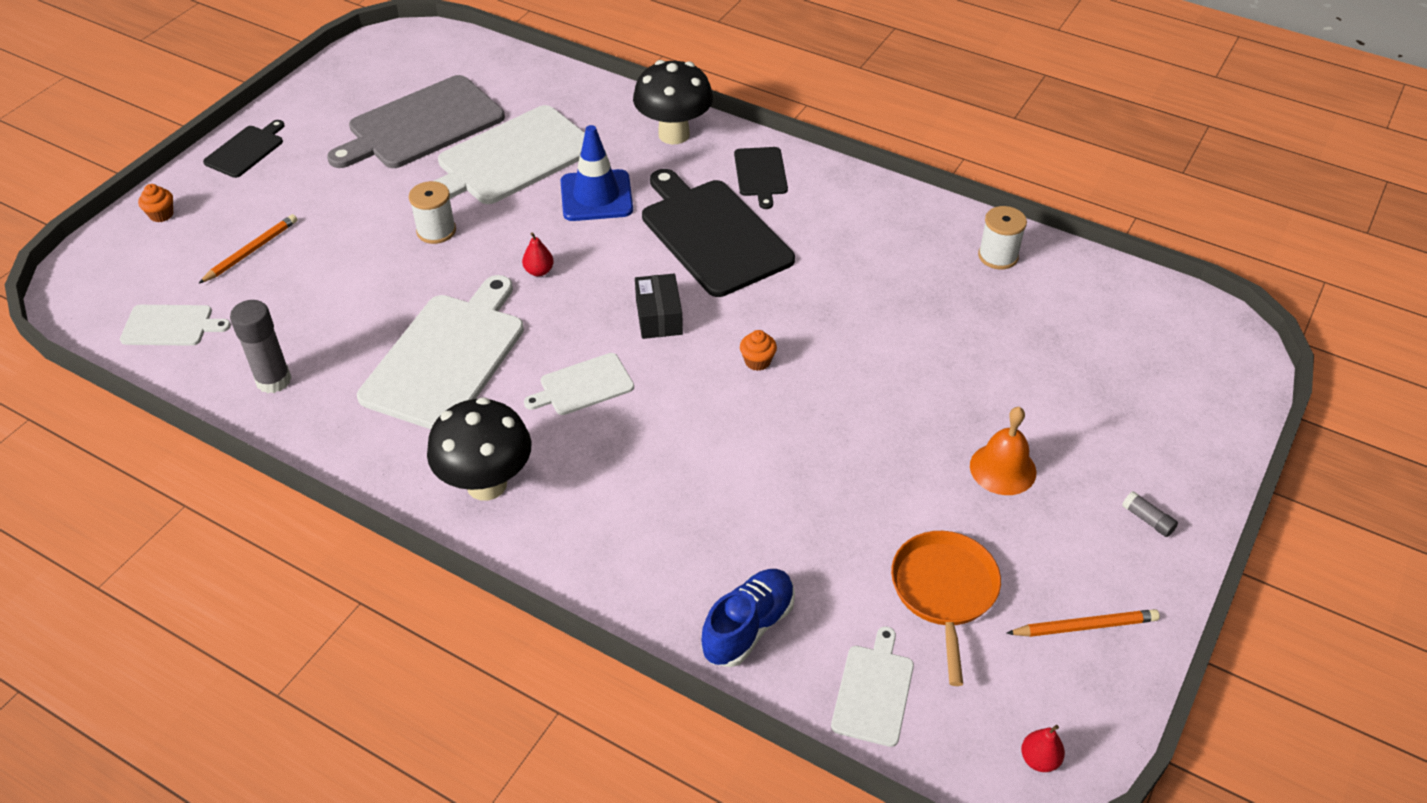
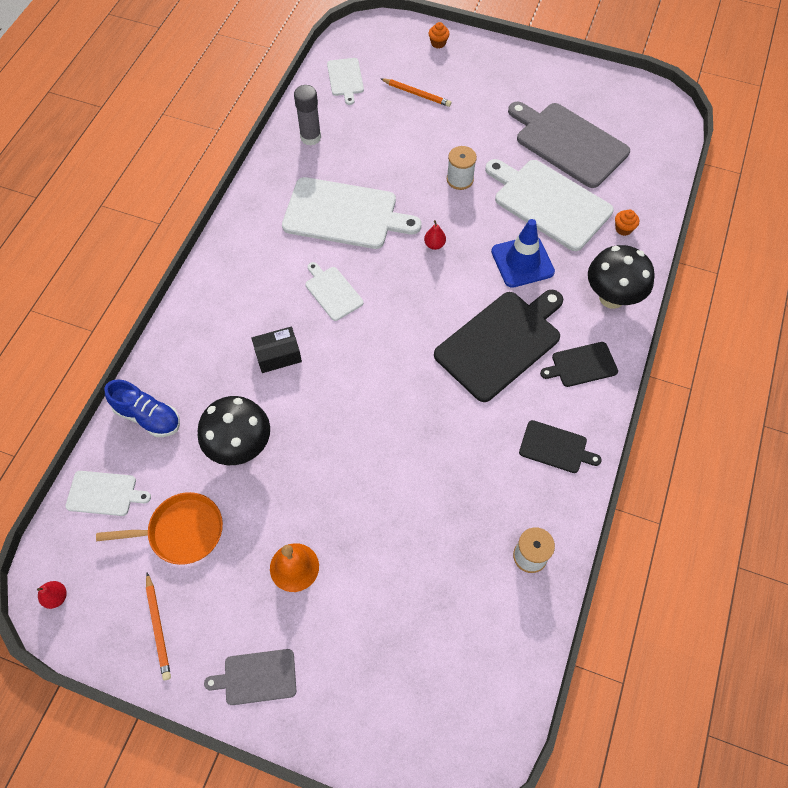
camera: 80 degrees right, 15 degrees up
(246, 150) = (511, 62): black cutting board -> black cutting board (555, 447)
(486, 484) = (244, 259): black mushroom -> black mushroom (240, 447)
(659, 317) = (405, 323): black box -> black box (278, 355)
(757, 361) = (373, 391): orange cupcake -> orange cupcake (623, 229)
(1147, 520) = (257, 677): grey glue stick -> grey cutting board

